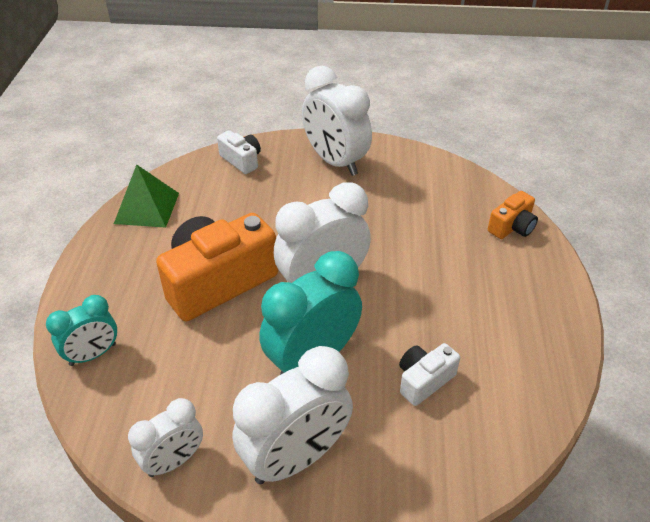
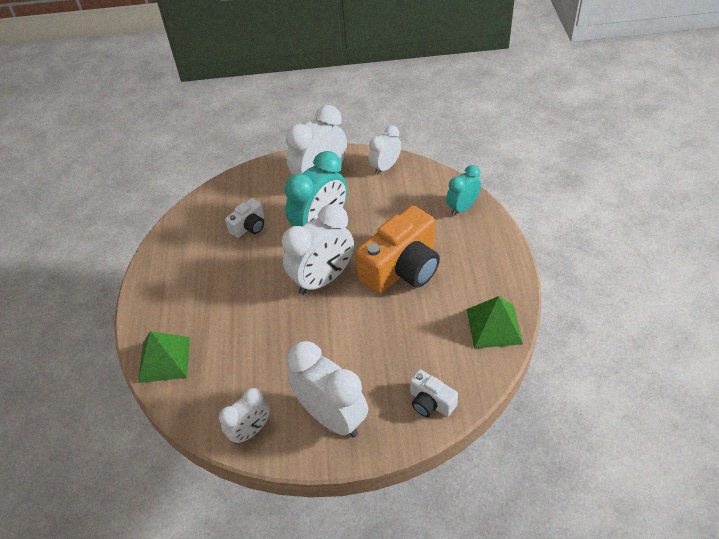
camera: 175 degrees right, 5 degrees up
(412, 161) = (250, 431): none -> white clock
(512, 227) = (164, 359): orange camera -> green pyramid

